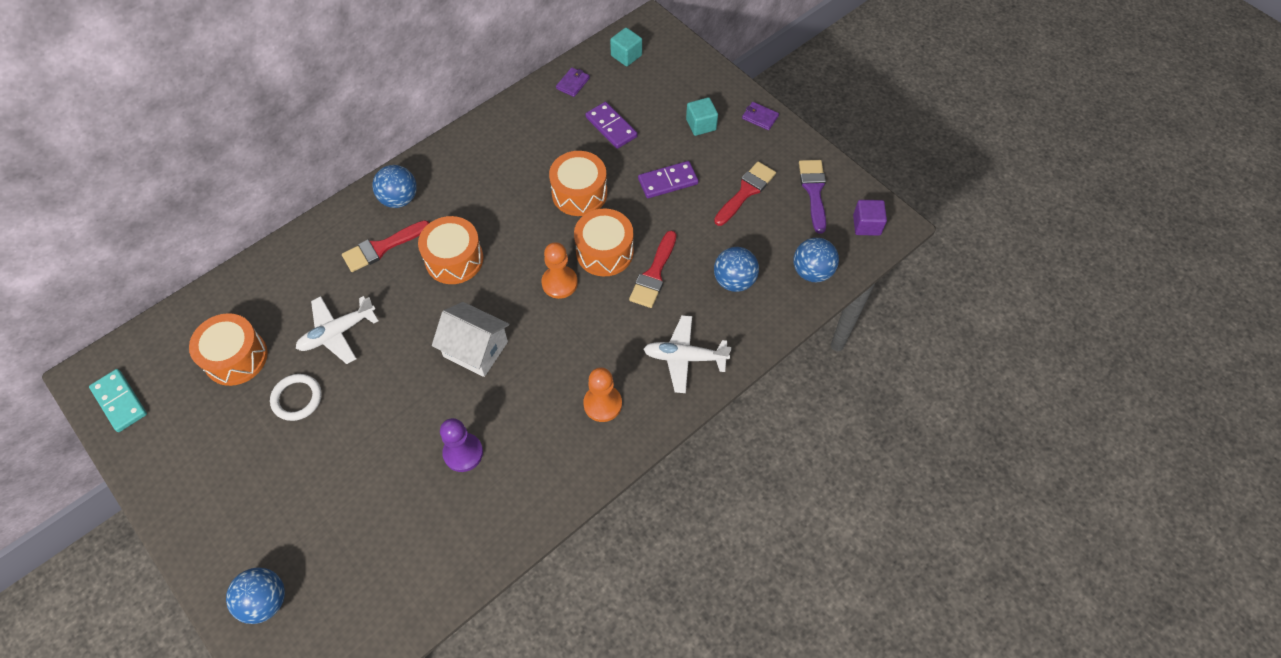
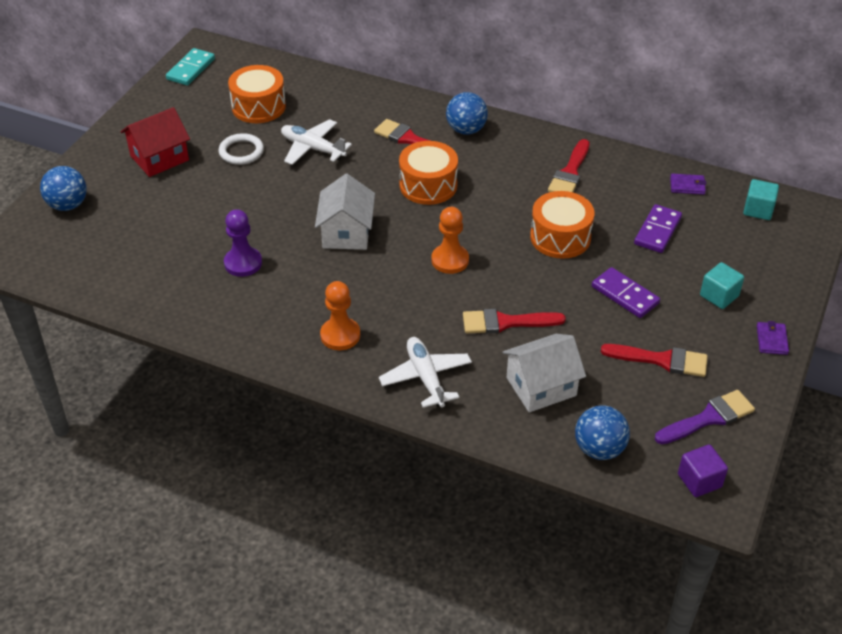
camera: 65 degrees right, 15 degrees down
(251, 481) = (159, 158): none -> red house
(507, 150) = (570, 172): none -> red brush
(604, 251) = (506, 278): orange drum -> none
(734, 281) = (541, 386): blue ball -> white house

